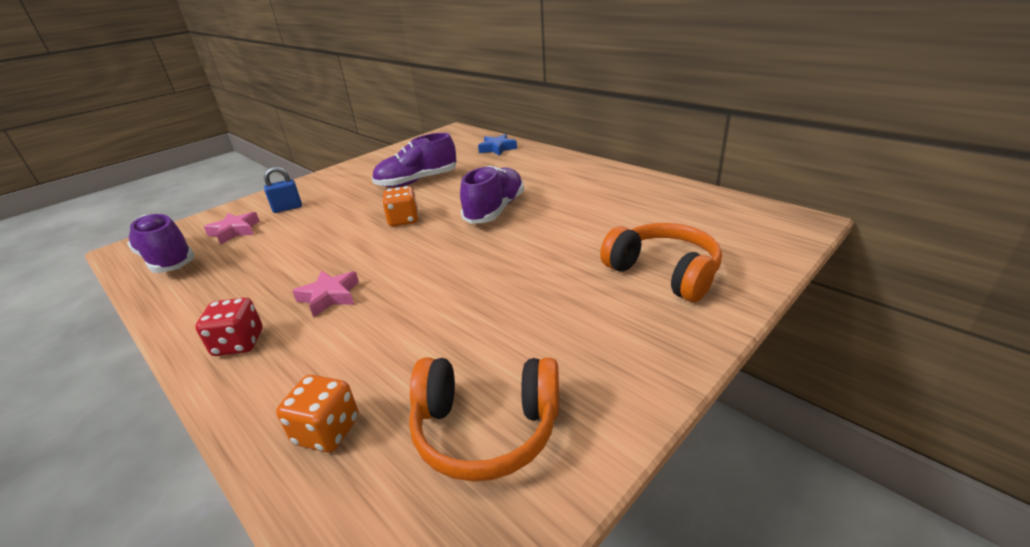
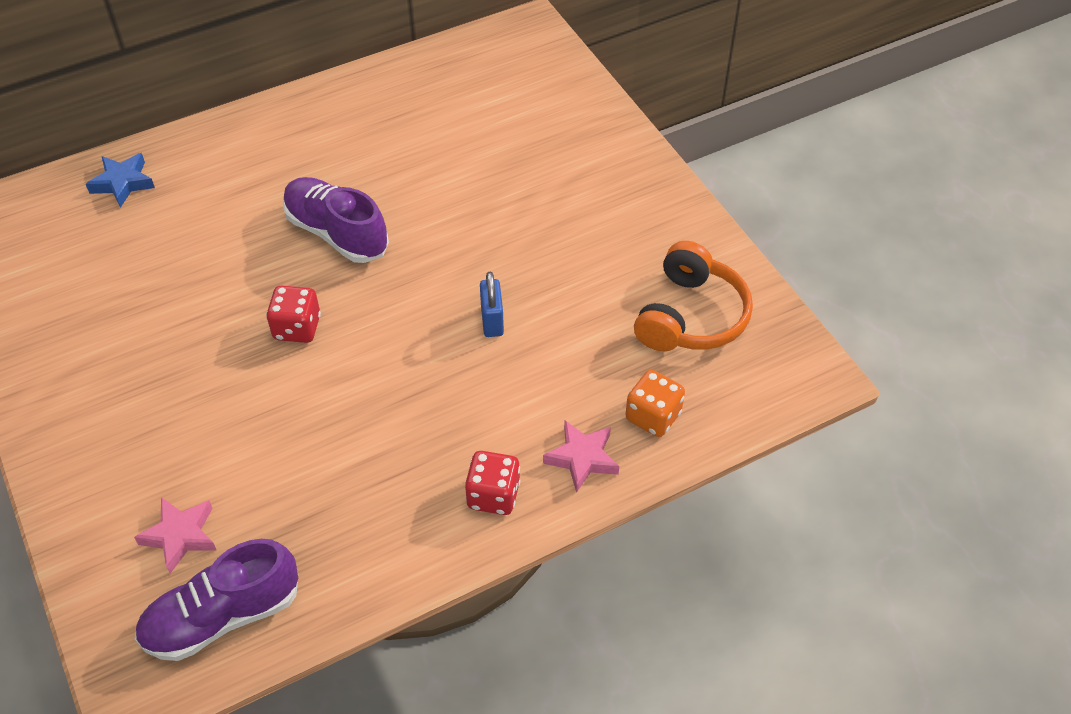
camera: 75 degrees left, 20 degrees up
(287, 208) = (143, 468): blue padlock -> blue padlock (492, 321)
(330, 296) = (445, 413): pink star -> pink star (582, 458)
(403, 220) = (297, 328): orange dice -> red dice
(417, 181) = (172, 297): purple shoe -> none
(663, 272) = (556, 148): orange headphones -> none

